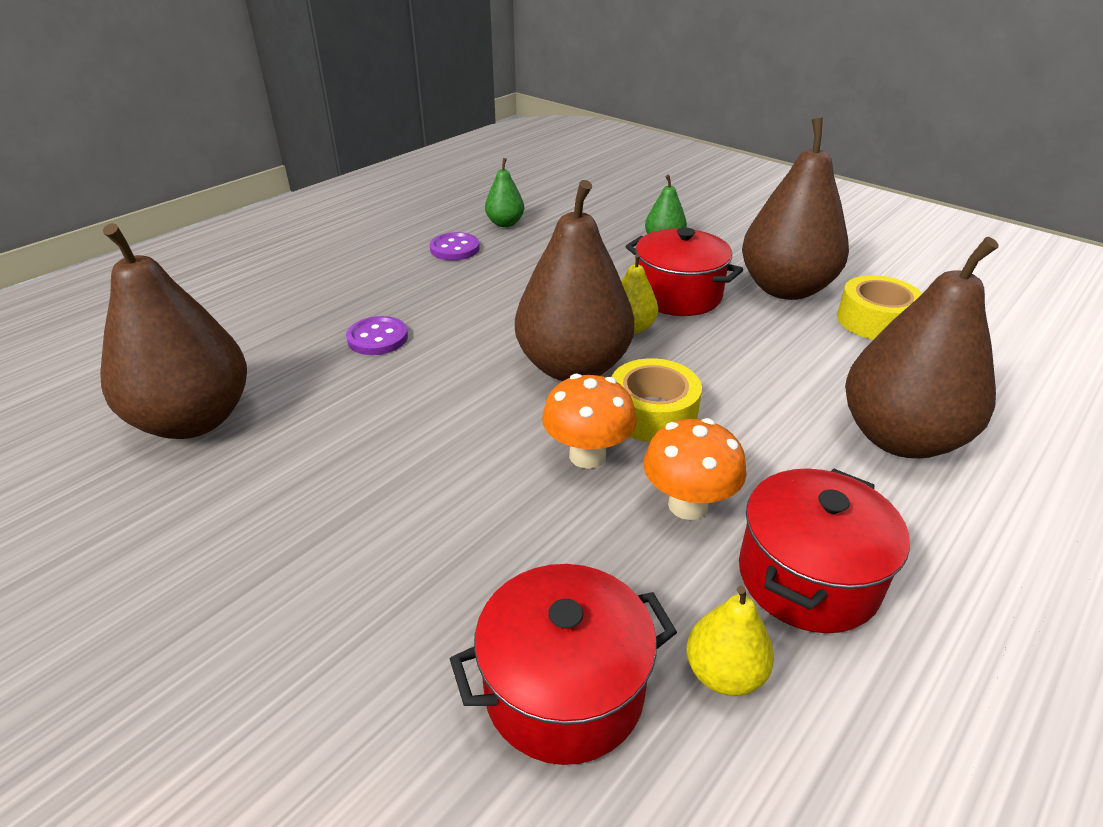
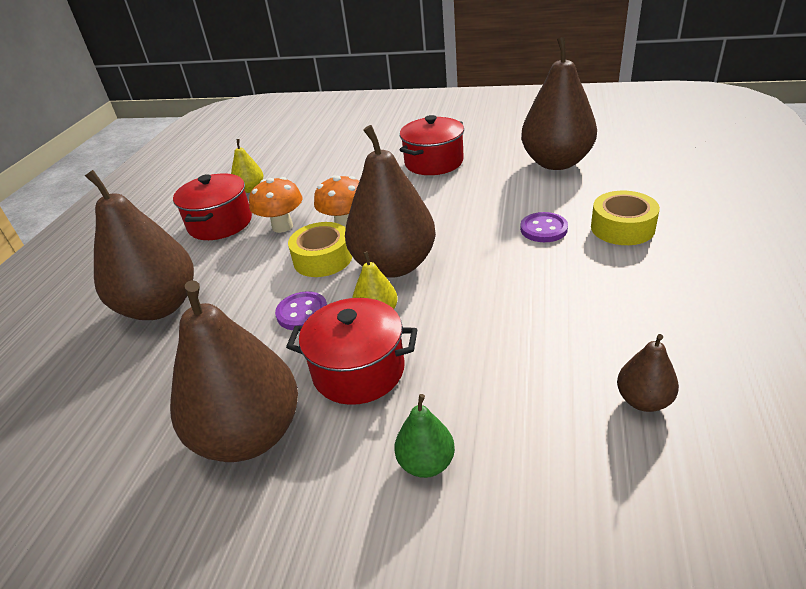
camera: 155 degrees right, 0 degrees up
(454, 249) = (628, 331): purple button -> purple button (302, 313)
(505, 223) = (643, 400): green pear -> brown pear
(564, 689) = (304, 168): red pot -> red pot (434, 162)
(875, 321) = (153, 424): yellow tape -> yellow tape (622, 228)

